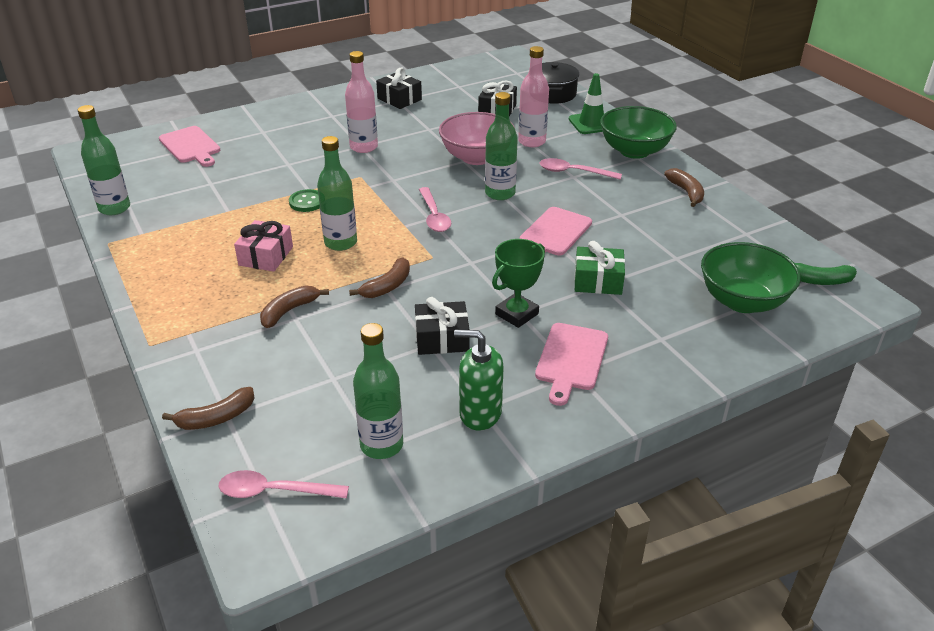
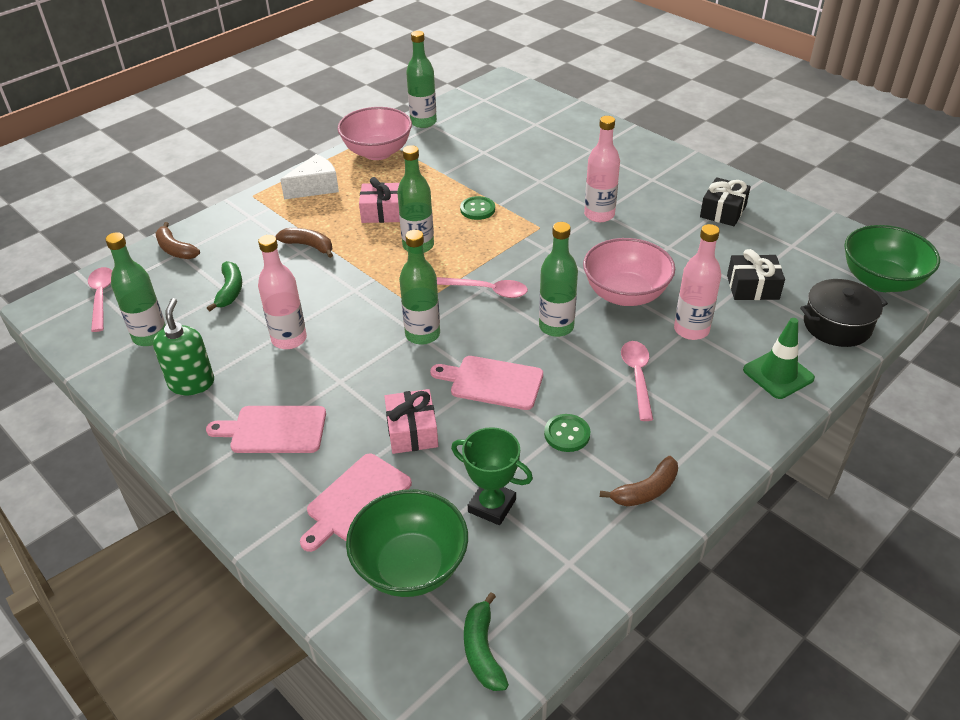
camera: 75 degrees right, 5 degrees up
(145, 245) = (377, 152): none -> pink bowl
(177, 295) = (315, 187): none -> white cheese
(191, 146) = (540, 123): pink cutting board -> pink cutting board (356, 500)
(334, 375) = (230, 291): none -> green banana
(387, 286) = (359, 289): brown banana -> none
(434, 216) = (488, 290): pink spoon -> pink spoon turned 135 degrees counterclockwise
(442, 339) = (289, 339): black gift -> pink bottle
(476, 259) = (422, 334): none -> green bottle
(517, 314) = (337, 380): green trophy -> green trophy (492, 506)
(598, 281) = (412, 431): green gift -> pink gift
(623, 211) = (567, 434): none -> green button
(634, 151) = (728, 426): green bowl -> green bowl (881, 281)

